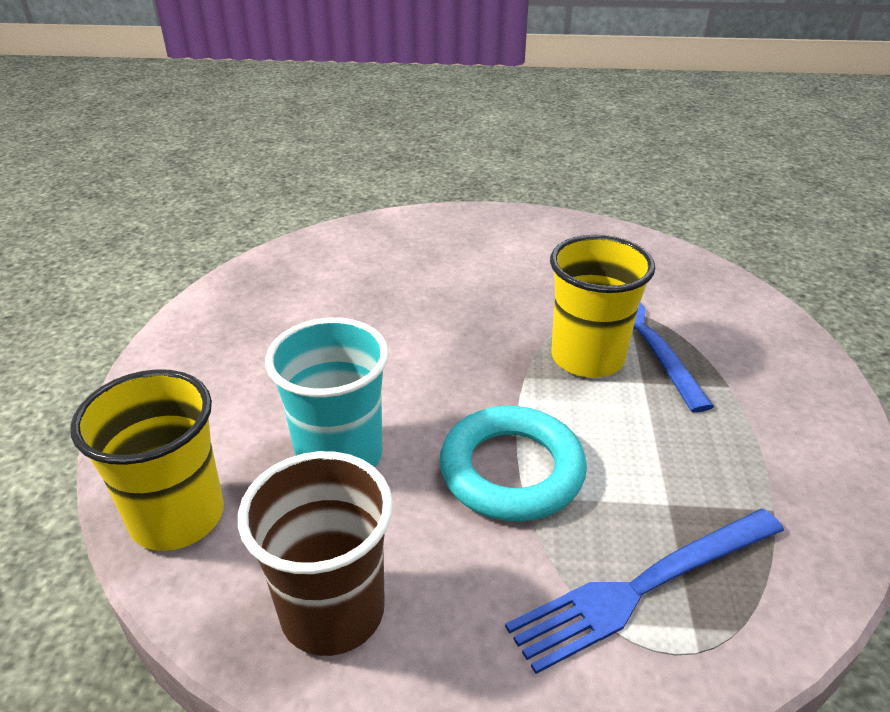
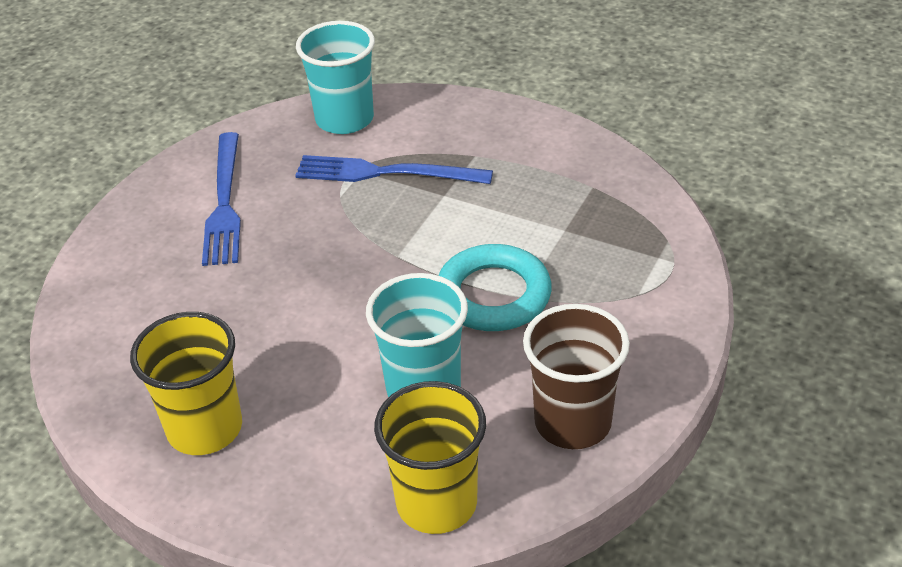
camera: 65 degrees left, 5 degrees up
(587, 357) = (397, 213): yellow cup -> yellow cup (205, 428)
(643, 587) = (621, 267): blue fork -> blue fork (224, 203)
(695, 282) = (344, 119): none -> turquoise cup

